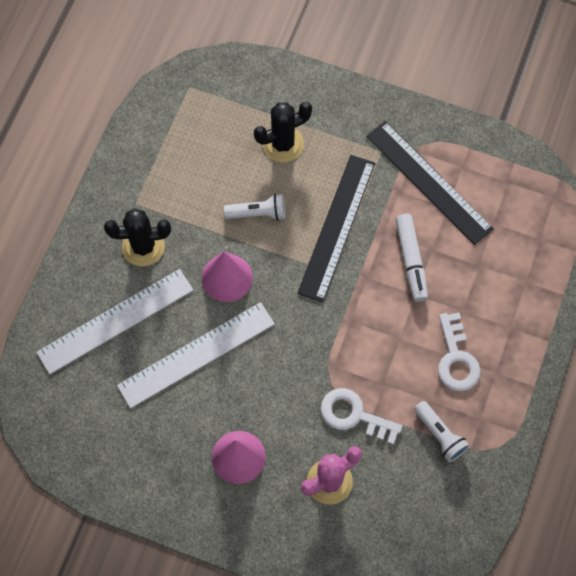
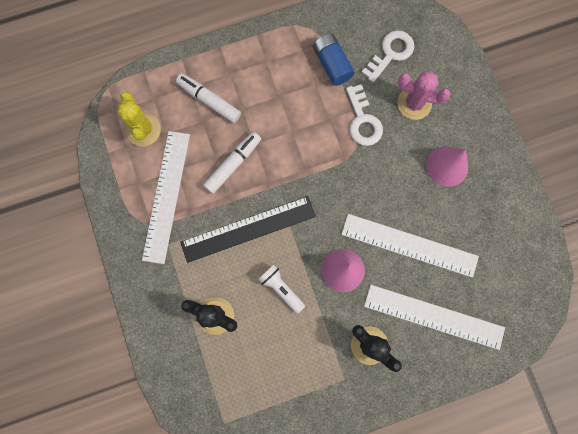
camera: 130 degrees left, 10 degrees up
(428, 182) = (166, 196): black ruler -> white ruler
(440, 435) = (332, 64): white flashlight -> blue battery
(456, 359) = (276, 89): white key -> white key (390, 53)
(496, 288) = (209, 100): none -> white marker
(513, 208) = (143, 130): none -> yellow cactus

